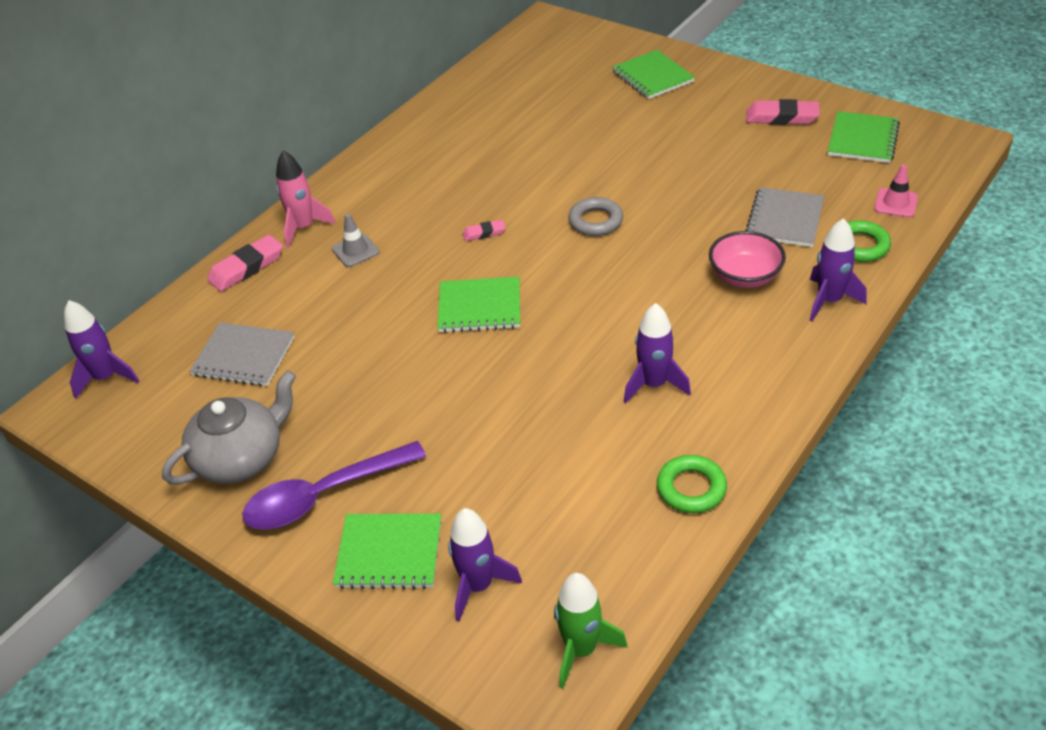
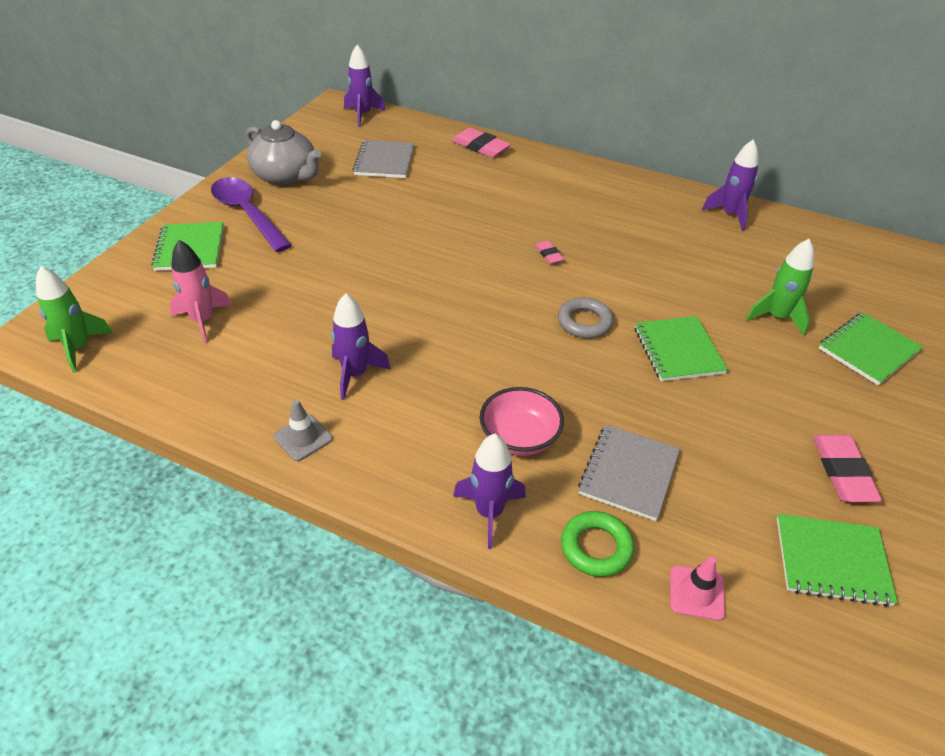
camera: 75 degrees right, 0 degrees up
(303, 227) = (533, 164): pink rocket -> pink rocket (203, 320)
(355, 250) = (510, 191): grey traffic cone -> grey traffic cone (303, 437)
(478, 585) = (151, 292): purple rocket -> purple rocket (730, 214)
(479, 307) = (449, 262): green notebook -> green notebook (678, 350)
(606, 112) = (777, 317): none -> green rocket
(691, 488) = (226, 404): green ring -> none
(785, 219) = (629, 473): grey notebook -> grey notebook turned 75 degrees counterclockwise

